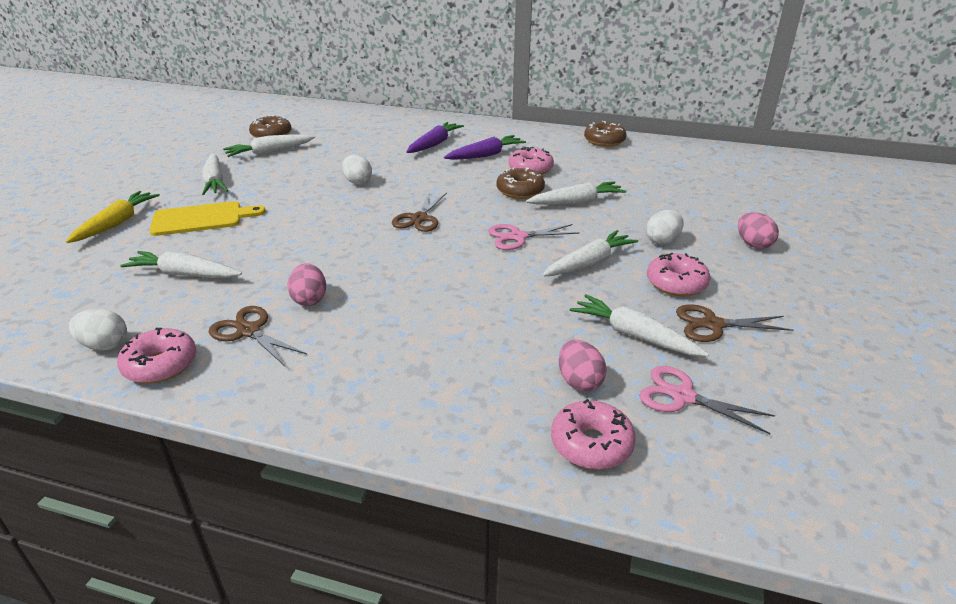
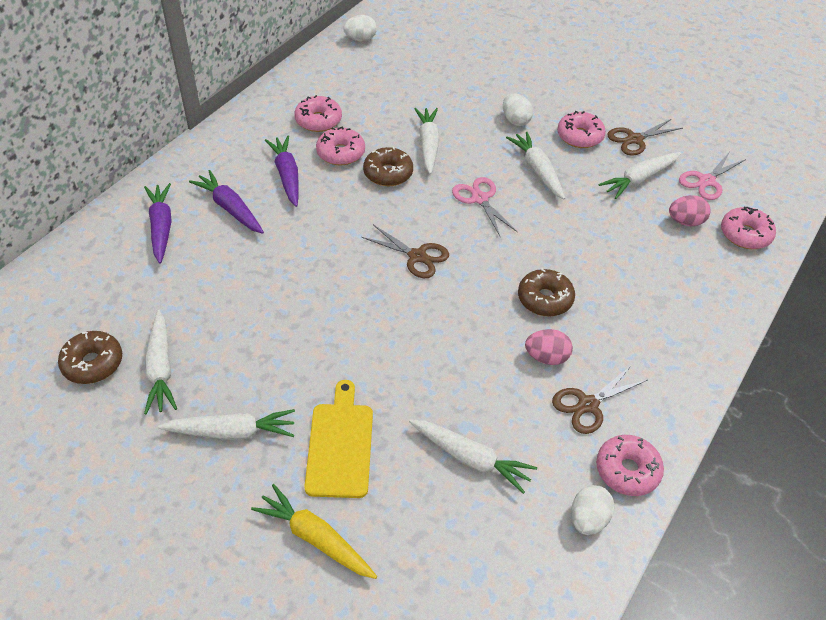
camera: 75 degrees left, 15 degrees up
(184, 274) = (471, 458): white carrot -> white carrot turned 90 degrees counterclockwise
(358, 182) = (304, 291): white egg -> white egg (360, 39)
(402, 129) = (161, 227): none -> purple carrot
(518, 237) = (479, 199): pink scissors -> pink scissors turned 150 degrees clockwise
(564, 155) = (318, 120): none -> pink donut
(604, 141) = (299, 84): brown donut -> brown donut (545, 299)
(713, 325) = (635, 139): brown scissors -> brown scissors turned 45 degrees clockwise
(753, 244) = (536, 79): pink egg -> none

